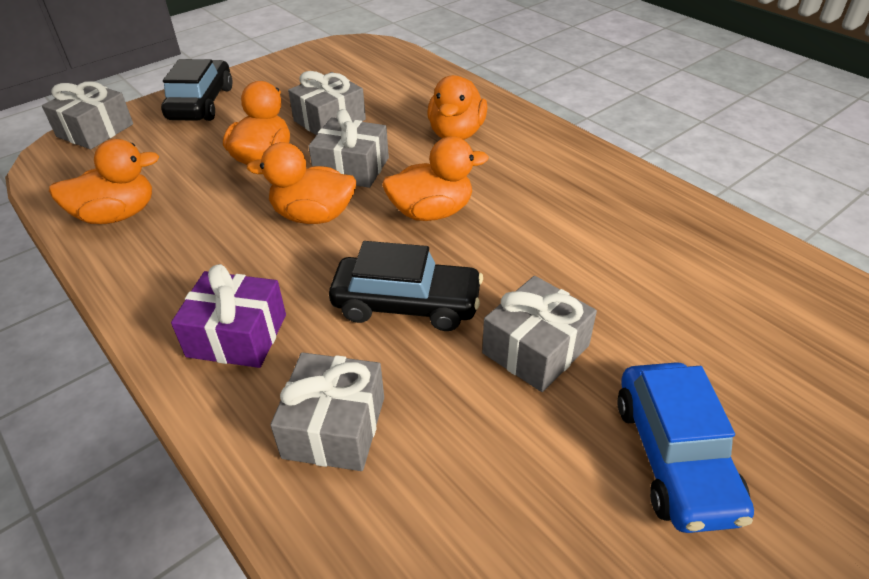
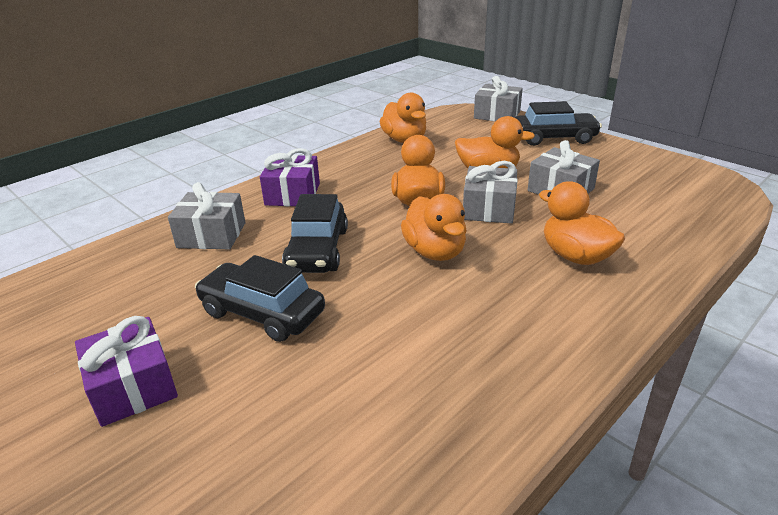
camera: 85 degrees right, 10 degrees down
(456, 134) = (575, 256): orange duck -> orange duck turned 45 degrees clockwise
(535, 349) = (262, 313): grey gift -> black car
(674, 457) = (133, 387): blue car -> purple gift

